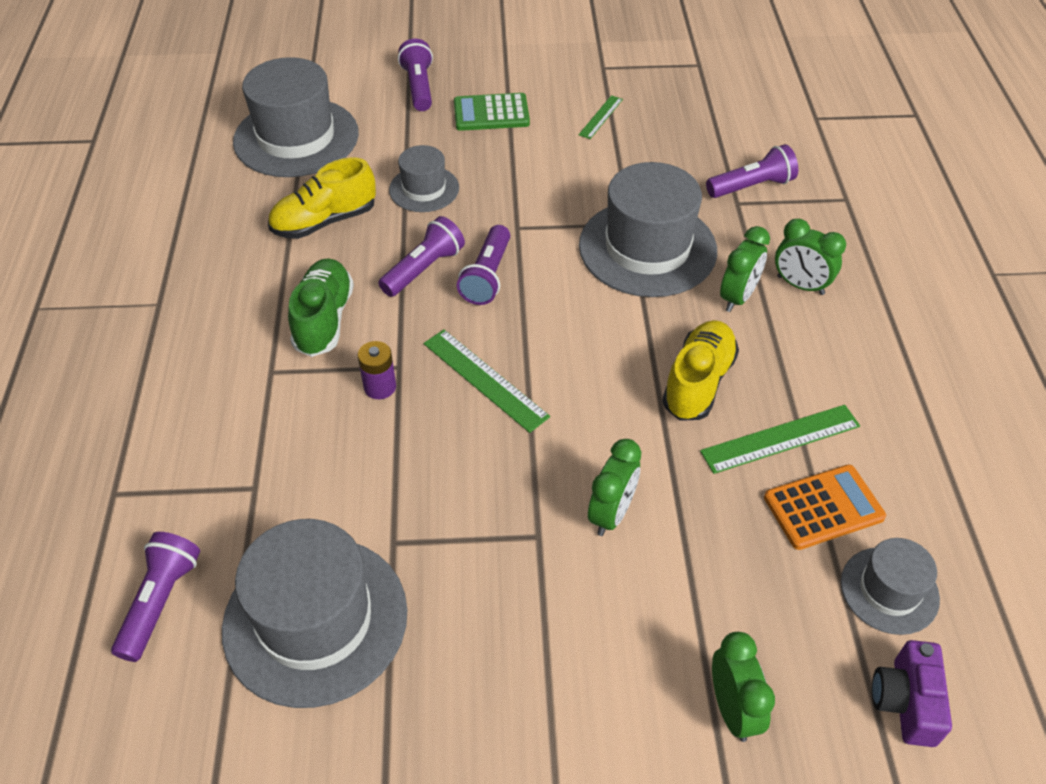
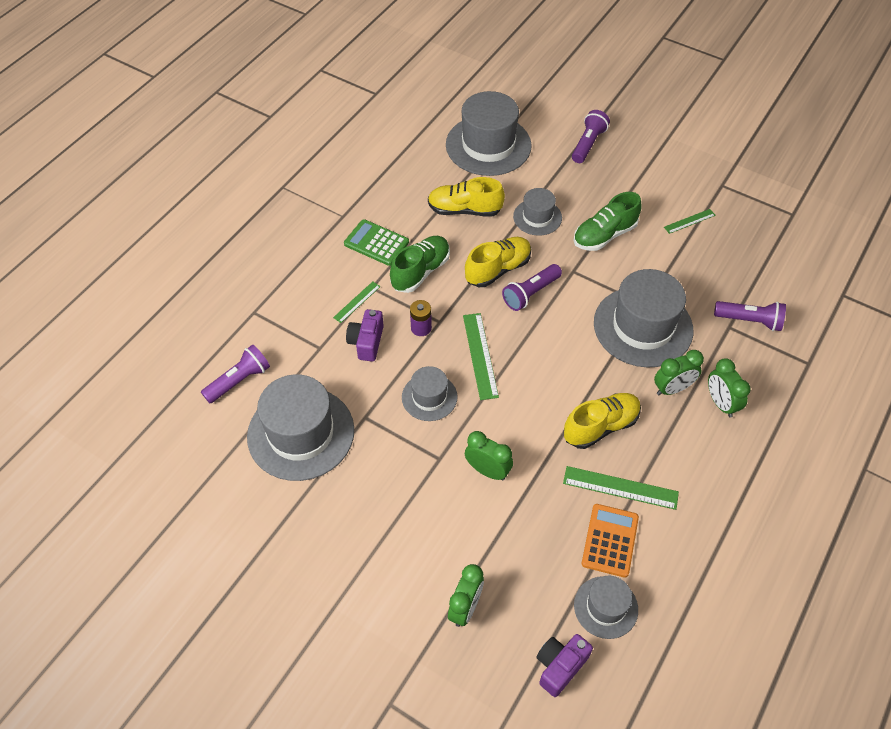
camera: 35 degrees right, 5 degrees up
(263, 400) = (357, 302): none -> green ruler
(318, 444) = (366, 342): none -> purple camera
(424, 269) = (498, 269): purple flashlight -> yellow shoe
(461, 466) = (429, 397): none -> grey hat
(491, 113) = (619, 184): green calculator -> green calculator (376, 243)
(520, 173) = (604, 235): none -> green shoe
(611, 514) = (487, 470): green clock -> green clock turned 120 degrees counterclockwise
(823, 507) = (610, 540): orange calculator -> orange calculator turned 90 degrees counterclockwise

